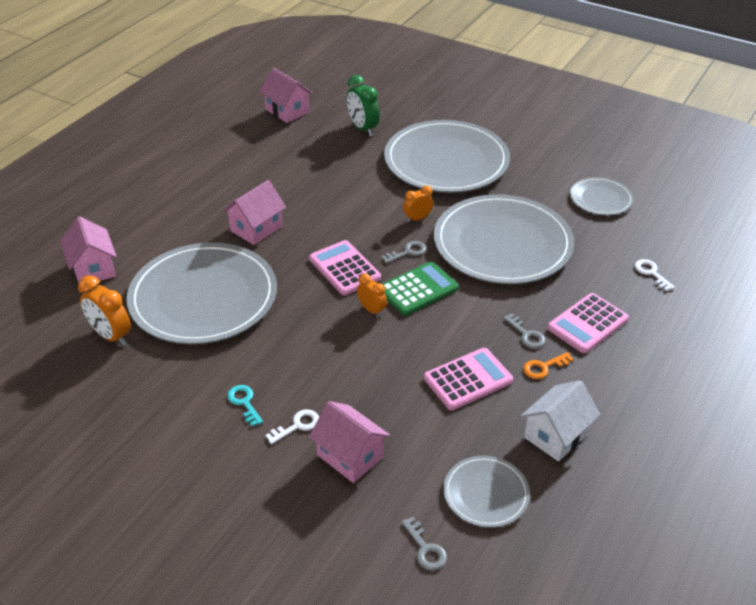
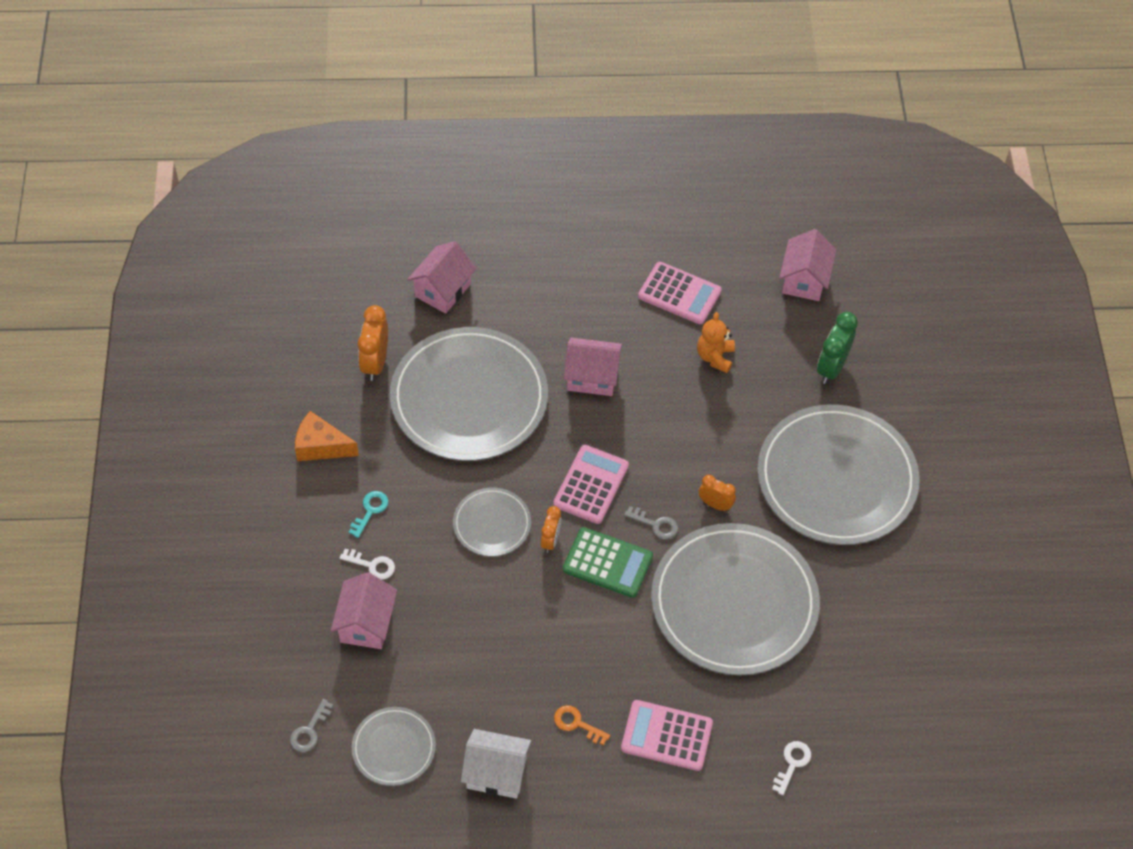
camera: 55 degrees right, 15 degrees up
(150, 406) = (321, 446): none -> orange cheese
(302, 169) = (715, 357): none -> orange teddy bear
(468, 379) = (516, 668): pink calculator -> pink calculator (679, 294)
(526, 334) = (611, 688): grey key -> none
(601, 199) = (888, 661): grey plate -> grey plate (492, 524)

